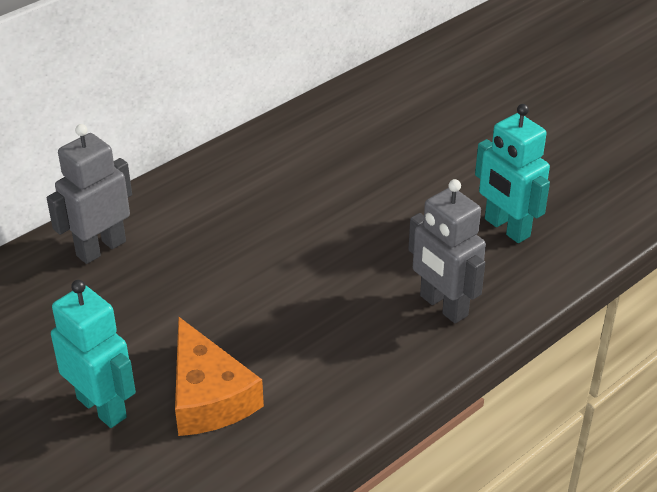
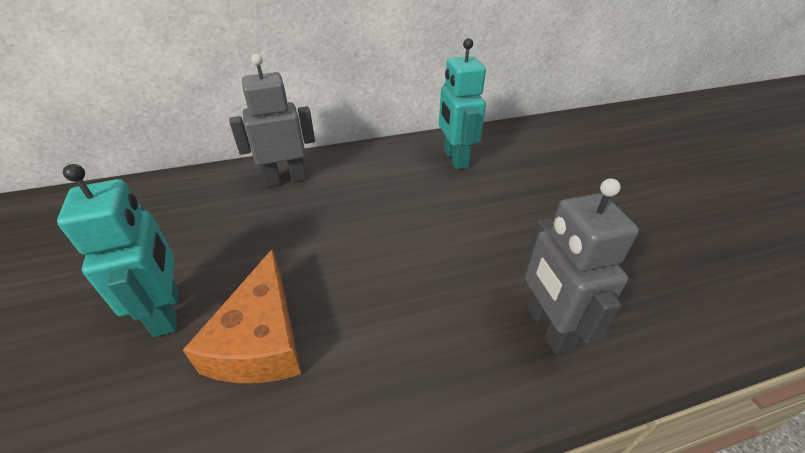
camera: 25 degrees right, 0 degrees up
(506, 228) = (643, 265): turquoise robot -> turquoise robot (455, 159)

